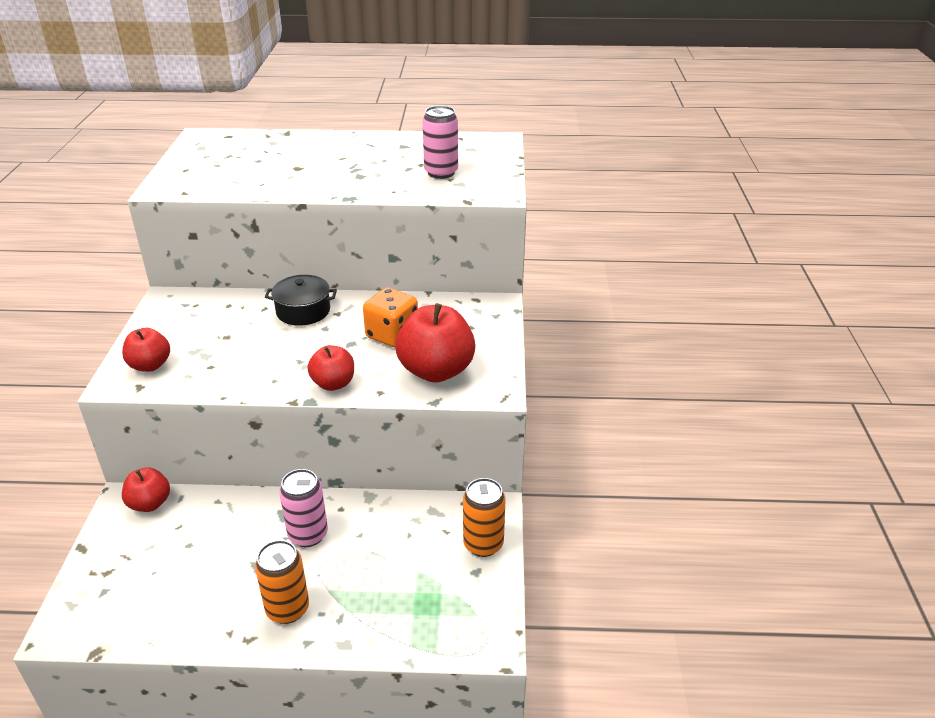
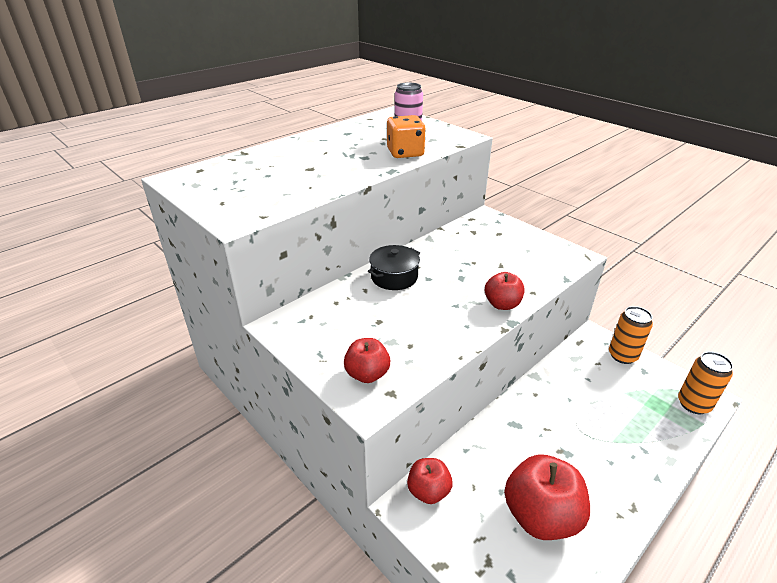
camera: 45 degrees left, 0 degrees up
(287, 609) = (617, 471): orange can -> orange can (693, 404)
(308, 535) = (548, 422): pink can -> none
(392, 335) = (472, 260): orange dice -> orange dice (405, 153)
(436, 371) = (533, 264): red apple -> red apple (540, 516)

